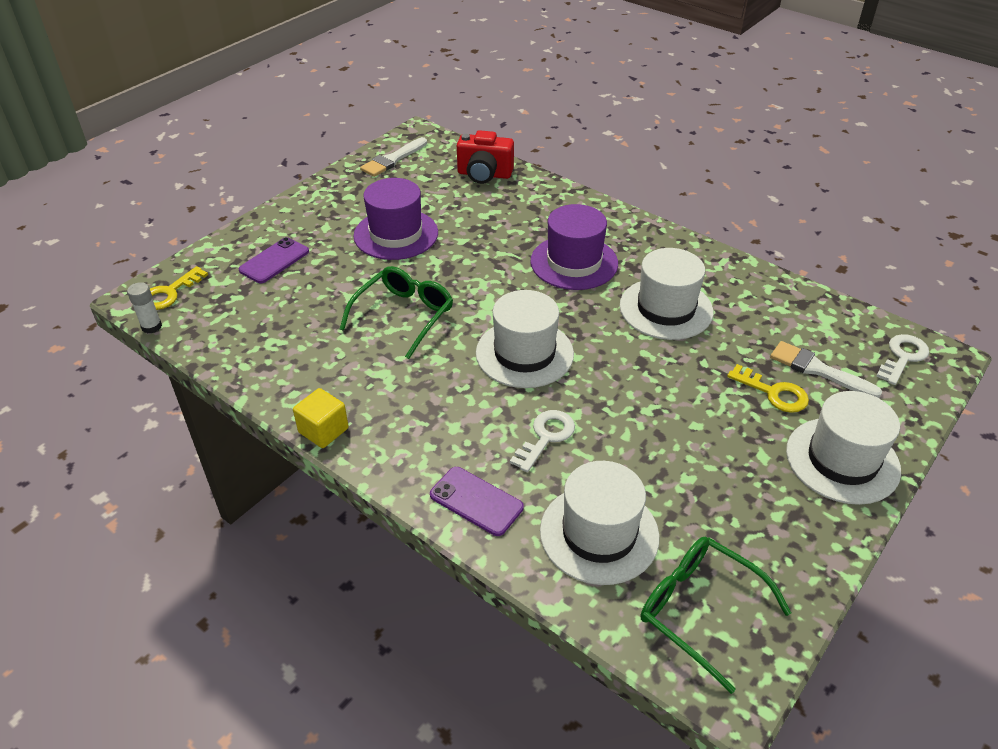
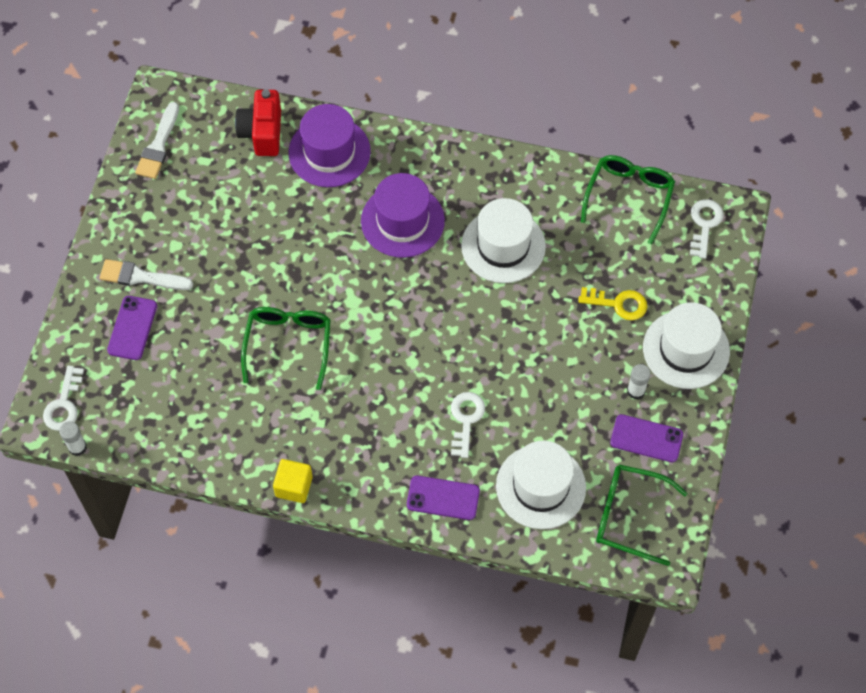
camera: 25 degrees left, 20 degrees up
(169, 293) = (64, 404): yellow key -> white key
(396, 234) = (224, 249): purple hat -> purple hat (329, 152)
(484, 174) = (262, 133): red camera -> red camera turned 105 degrees clockwise
(524, 353) = (410, 344): white hat -> none
(757, 532) = (646, 438): none -> purple phone
(762, 479) = (636, 391): none -> white glue stick
(818, 370) = (644, 265): white brush -> white brush (141, 277)
(821, 311) = (629, 196): none -> green glasses

